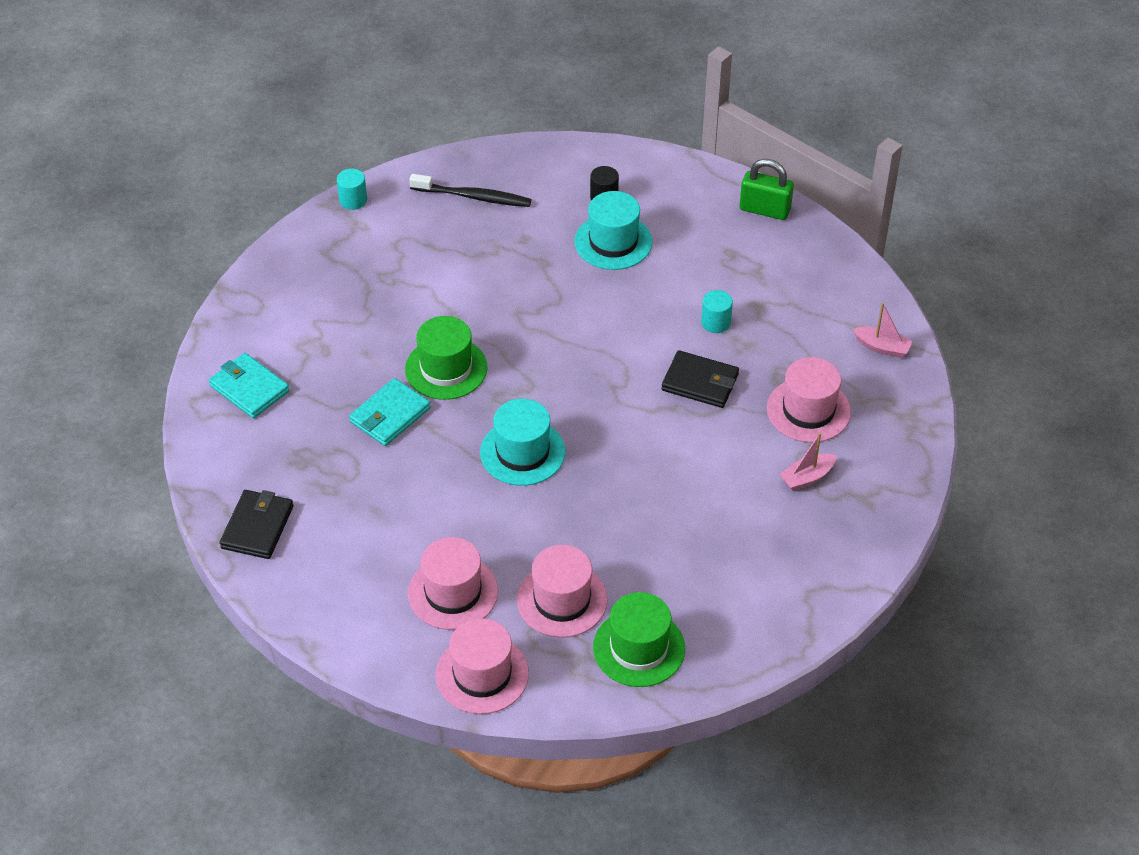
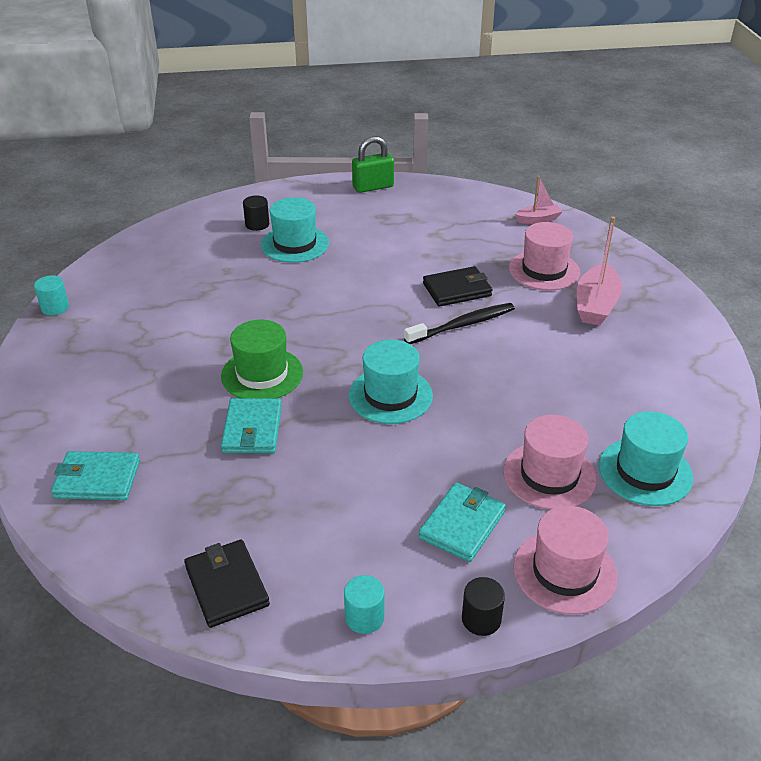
camera: 40 degrees left, 10 degrees down
(389, 664) = (481, 619): none -> black cylinder
(453, 592) = (462, 525): pink hat -> turquoise wallet
(473, 197) = (157, 264): black toothbrush -> black toothbrush (462, 325)
(639, 648) = (645, 471): green hat -> turquoise hat
(715, 322) = (422, 254): turquoise cylinder -> turquoise cylinder (364, 617)
(807, 477) = (596, 305): pink boat -> pink boat, size x1.69

